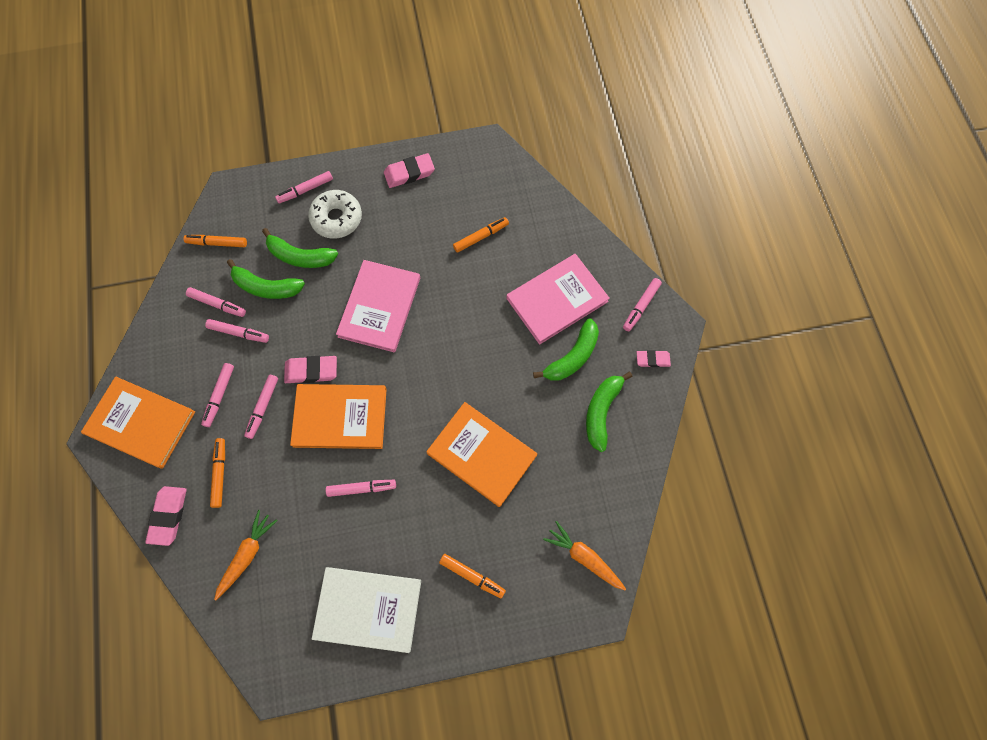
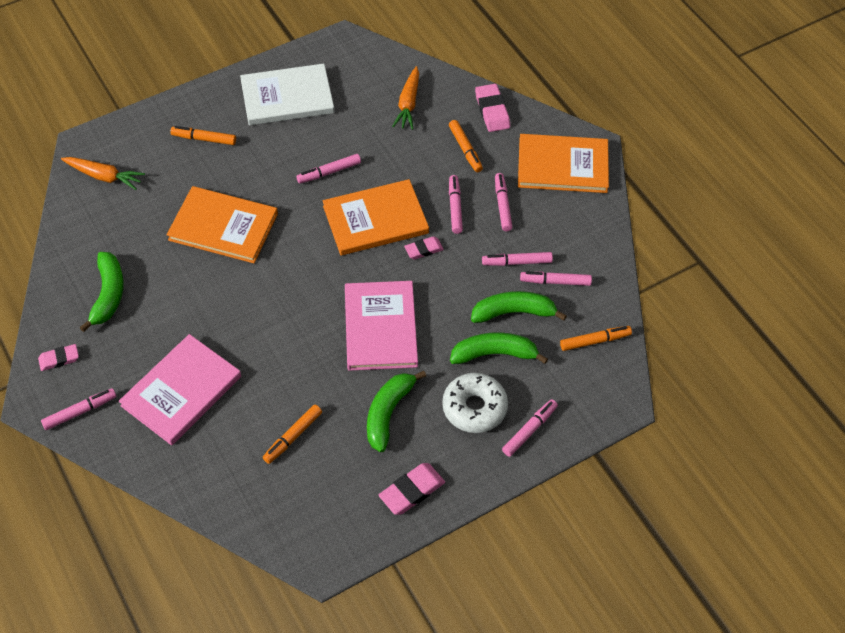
camera: 160 degrees right, 15 degrees down
(311, 371) = (423, 250): pink eraser -> pink eraser, size x0.64
(572, 357) = (150, 337): green banana -> green banana (388, 413)
(641, 306) = (80, 412): pink marker -> pink marker turned 45 degrees clockwise

